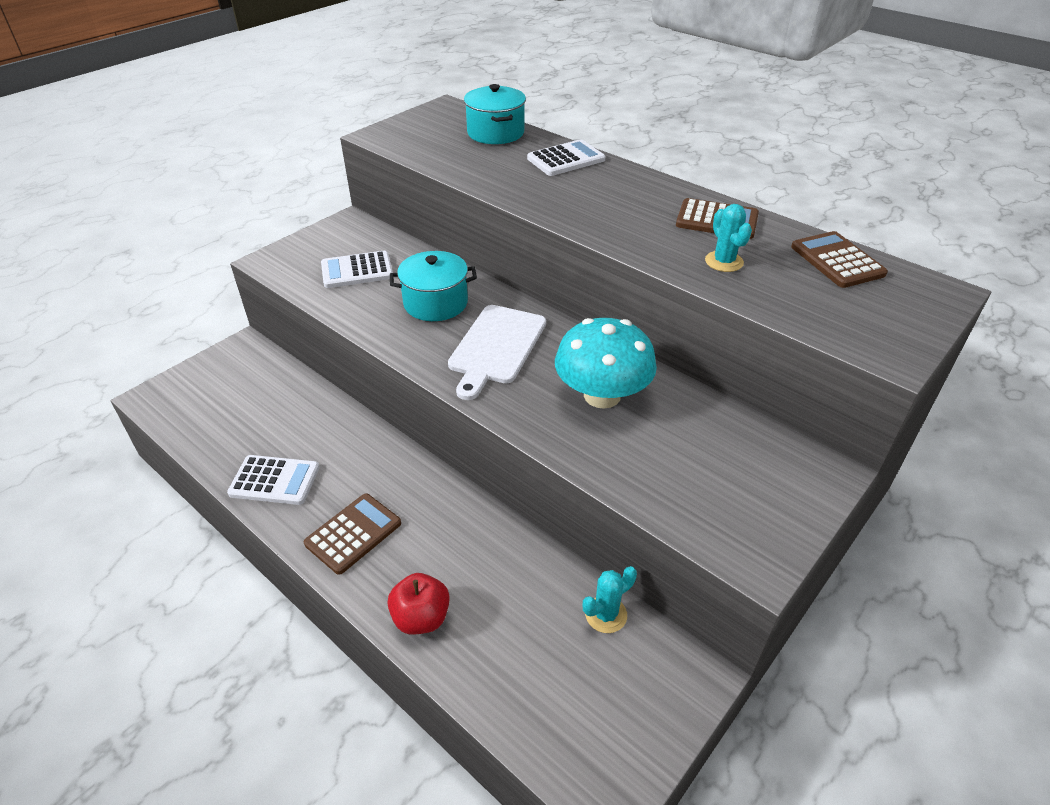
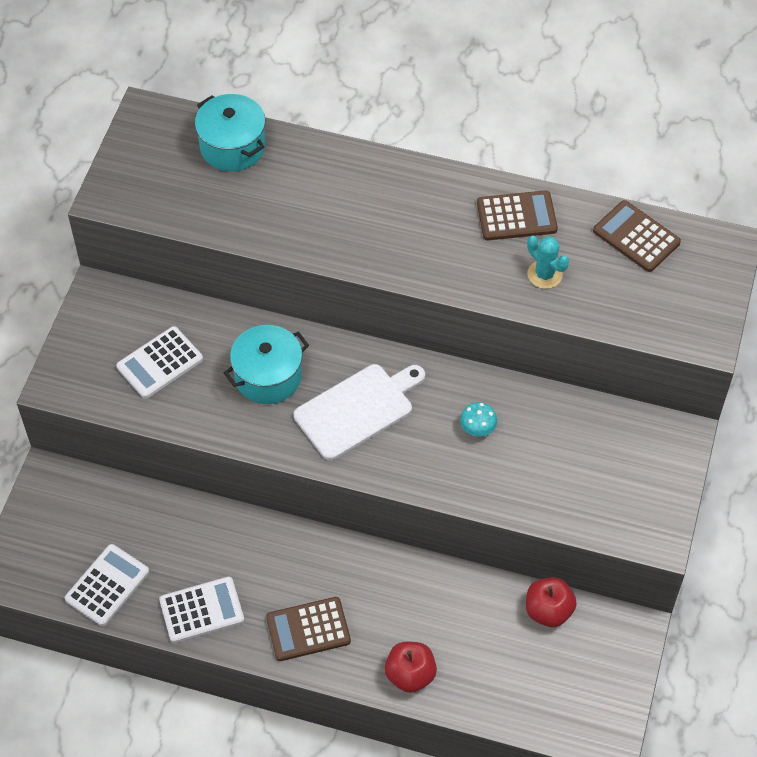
camera: 25 degrees left, 15 degrees up
(353, 533) = (308, 629): brown calculator -> brown calculator turned 120 degrees counterclockwise
(496, 347) = (357, 409): white cutting board -> white cutting board turned 120 degrees counterclockwise
(566, 159) = (331, 169): white calculator -> white calculator (107, 585)
(602, 395) = (477, 428): turquoise mushroom -> turquoise mushroom, size x0.41
(606, 614) = (548, 611): turquoise cactus -> red apple

